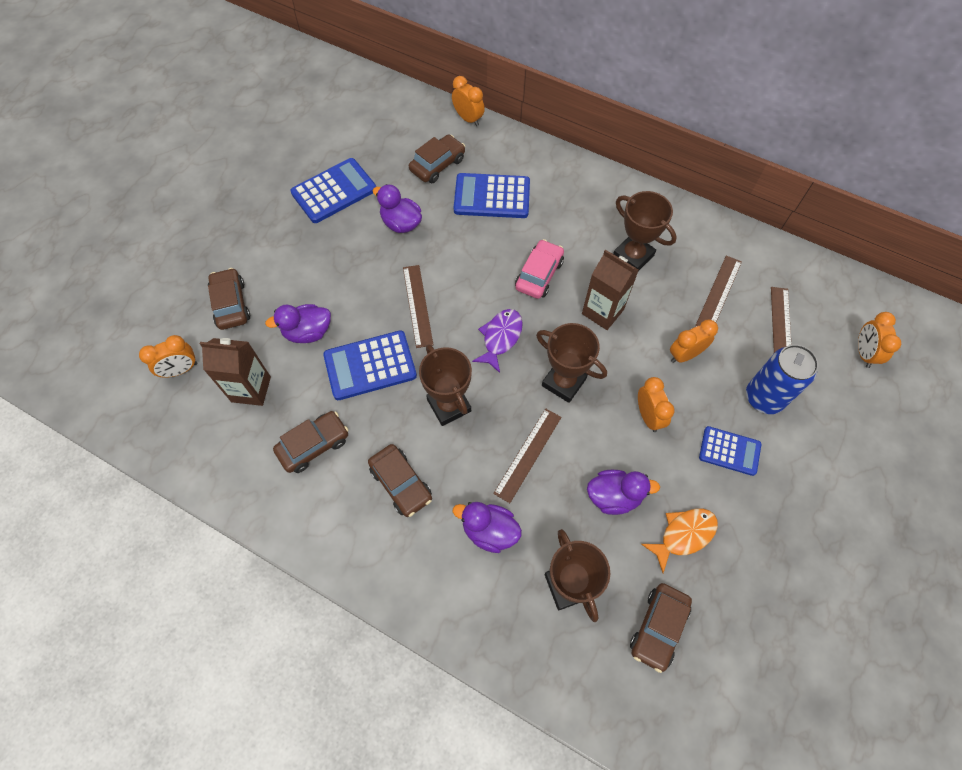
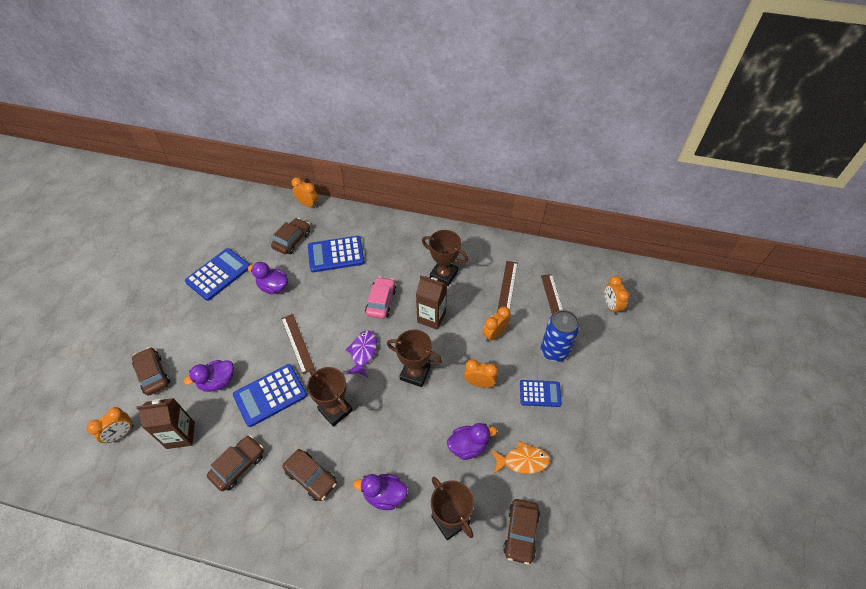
camera: 15 degrees left, 10 degrees down
(528, 454) = (400, 431): brown ruler -> none
(648, 416) = (479, 383): orange clock -> orange clock turned 45 degrees counterclockwise
(683, 535) = (523, 461): orange fish -> orange fish turned 45 degrees clockwise

